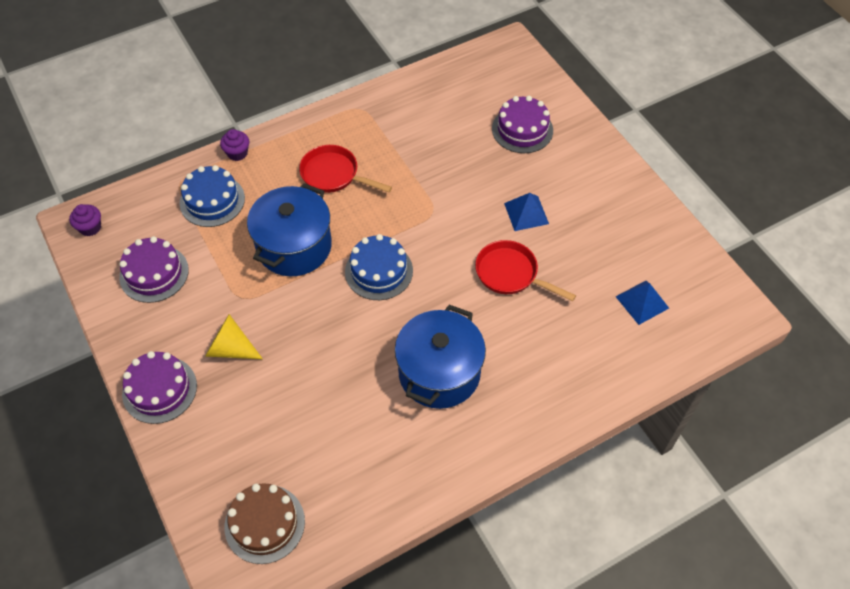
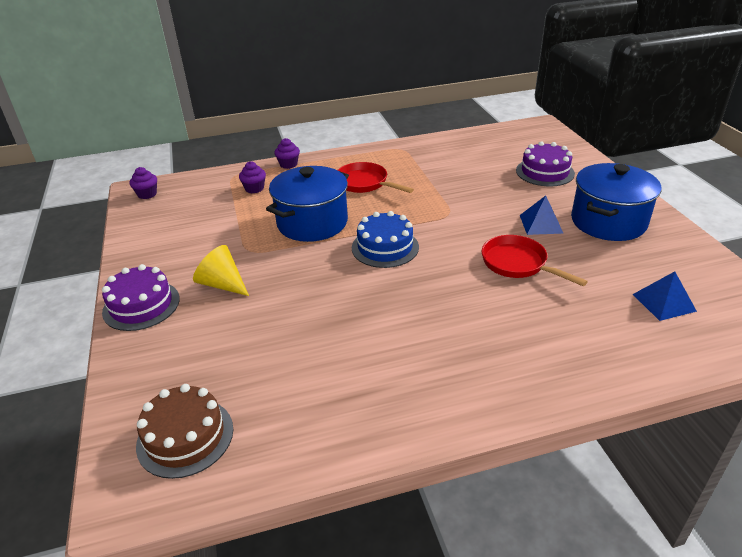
camera: 15 degrees right, 20 degrees down
(154, 273) = (182, 226): purple cake -> none
(212, 200) = (254, 188): blue cake -> purple cupcake
(439, 373) = (424, 331): blue pot -> blue pot (608, 222)

